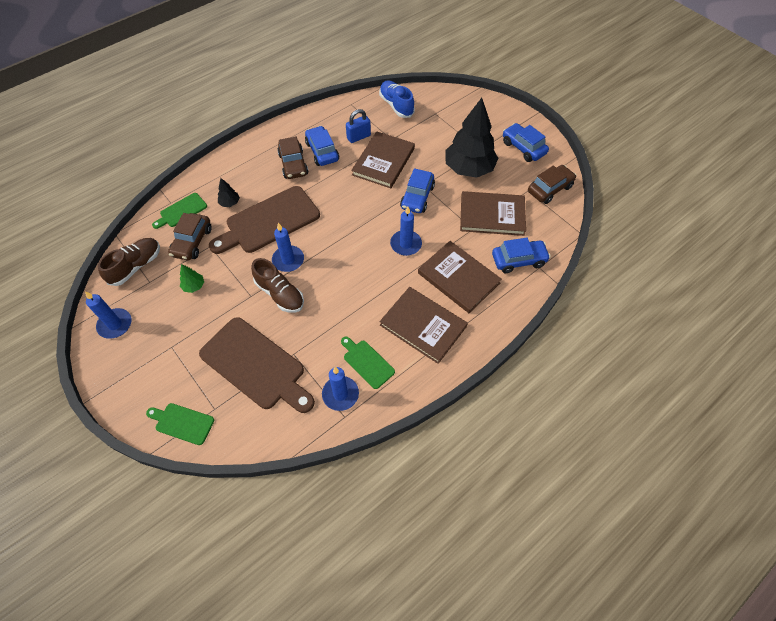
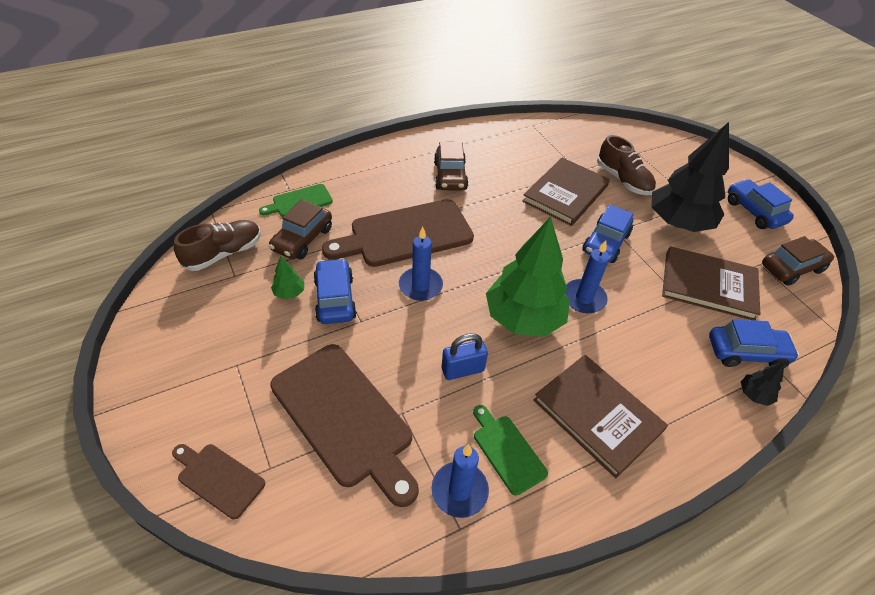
camera: 10 degrees right, 10 degrees down
(115, 324) = (173, 319): blue candle -> none
(182, 423) = (218, 478): green cutting board -> brown cutting board
(230, 203) = (361, 204): black tree -> black tree (754, 395)
(280, 294) = (400, 327): brown shoe -> brown shoe (623, 180)
(322, 151) = (489, 168): blue car -> blue car (335, 299)
(358, 137) = (537, 161): blue padlock -> blue padlock (462, 370)
(365, 268) = (524, 318): none -> green tree
(396, 105) = (589, 136): blue shoe -> none
(458, 278) = (655, 358): brown book -> none

